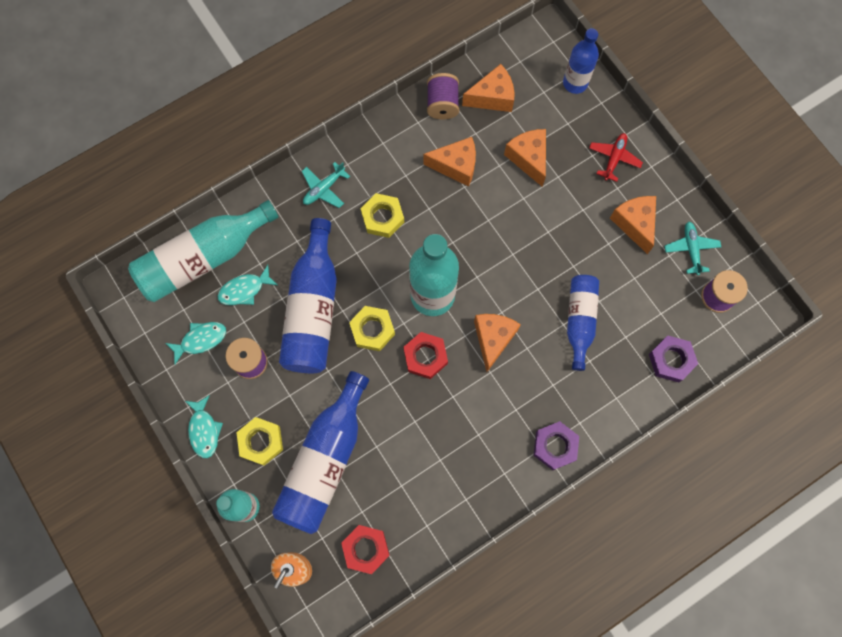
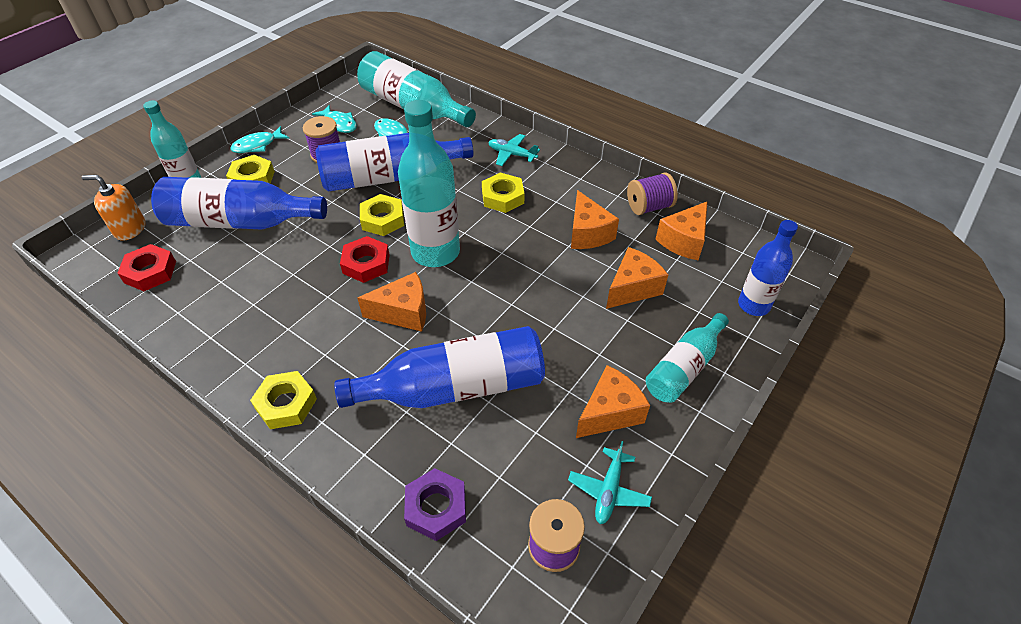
camera: 70 degrees right, 25 degrees down
(492, 97) = (684, 241): orange cheese -> orange cheese turned 75 degrees clockwise
(555, 446) = (286, 404): purple nut -> yellow nut
(579, 320) = (455, 387): blue bottle -> blue bottle, size x1.63
(614, 158) = (684, 368): red plane -> turquoise bottle
(691, 249) = (608, 490): turquoise plane -> turquoise plane turned 135 degrees clockwise

